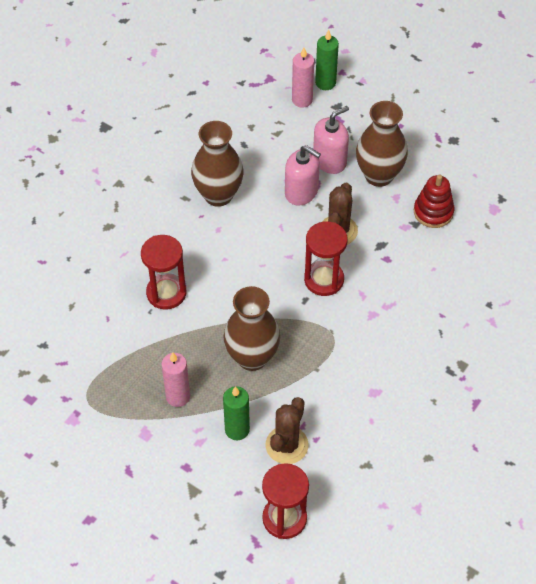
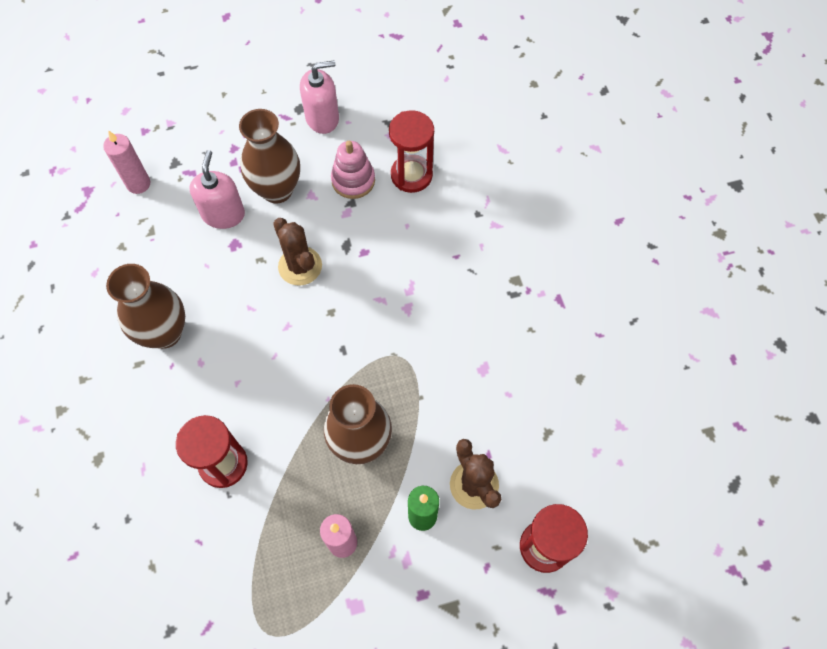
camera: 50 degrees left, 10 degrees up
(301, 192) = (232, 262): pink soap dispenser -> pink soap dispenser (322, 118)
(324, 280) = (337, 318): red hourglass -> red hourglass (411, 175)
(325, 83) = (141, 152): green candle -> none
(433, 212) = (353, 180): red stacking toy -> pink stacking toy

